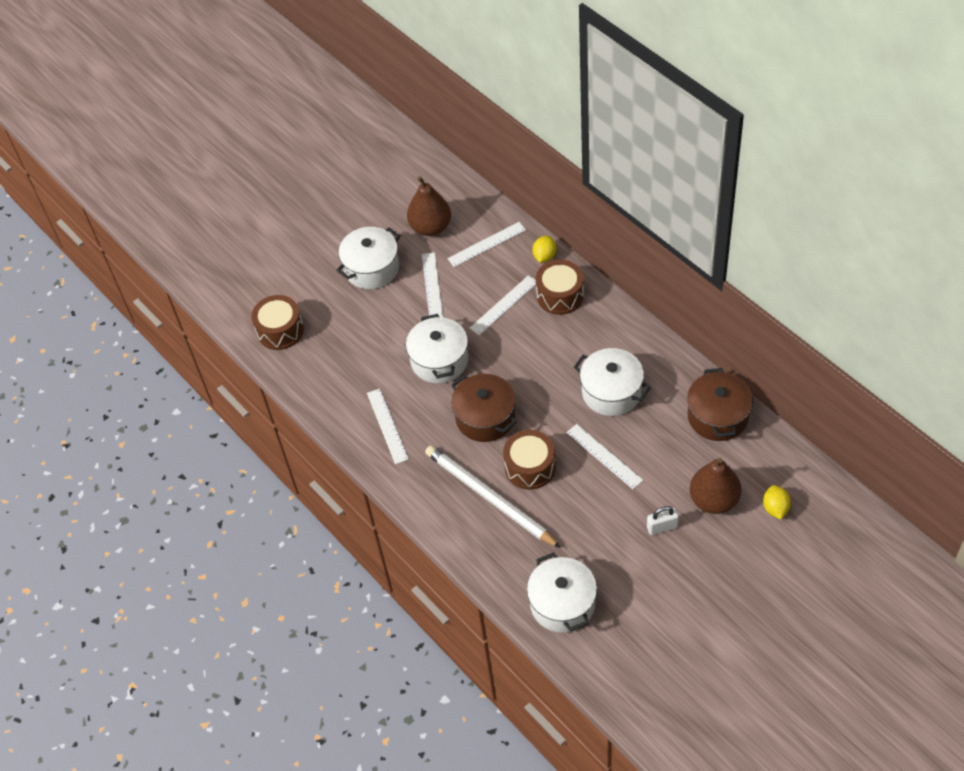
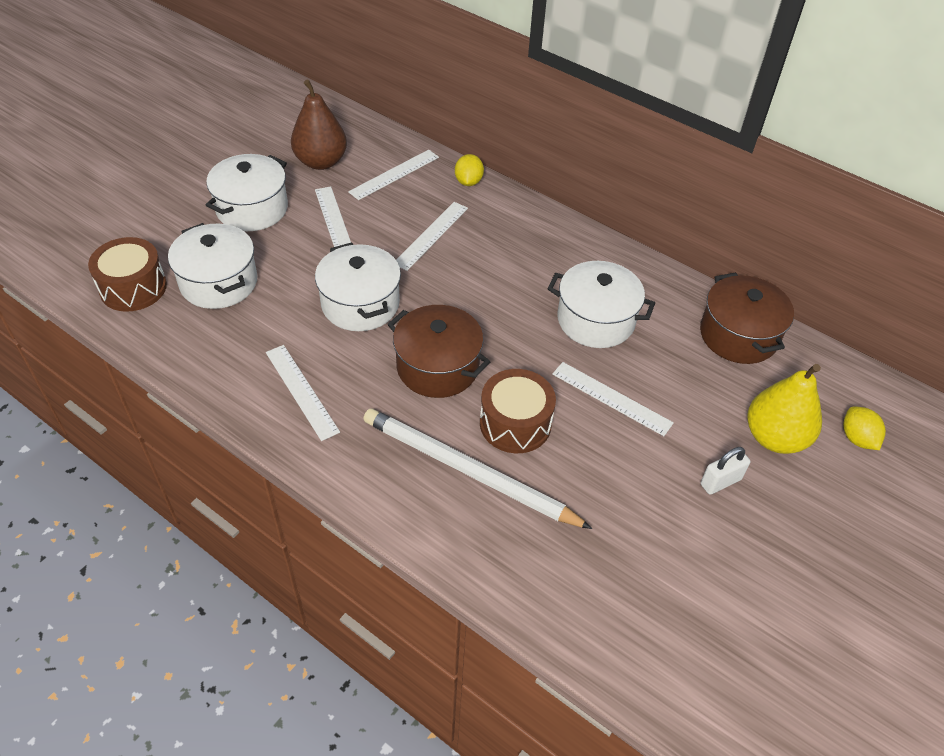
camera: 20 degrees left, 5 degrees down
(560, 295) = (498, 220): brown drum -> none
(562, 604) = (617, 613): white pot -> white pot (219, 282)
(714, 500) = (774, 437): brown pear -> yellow pear

